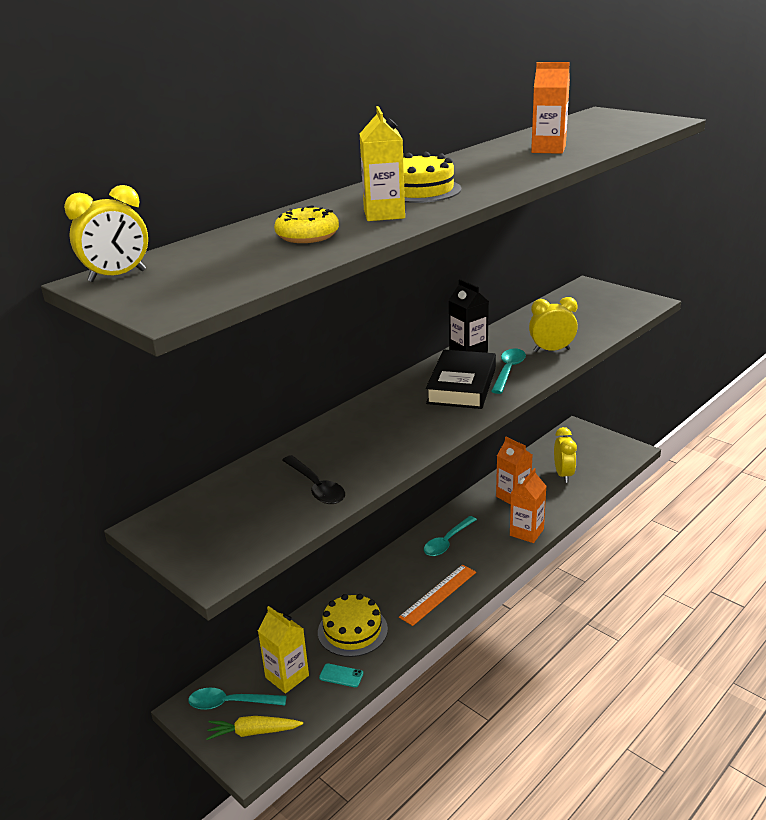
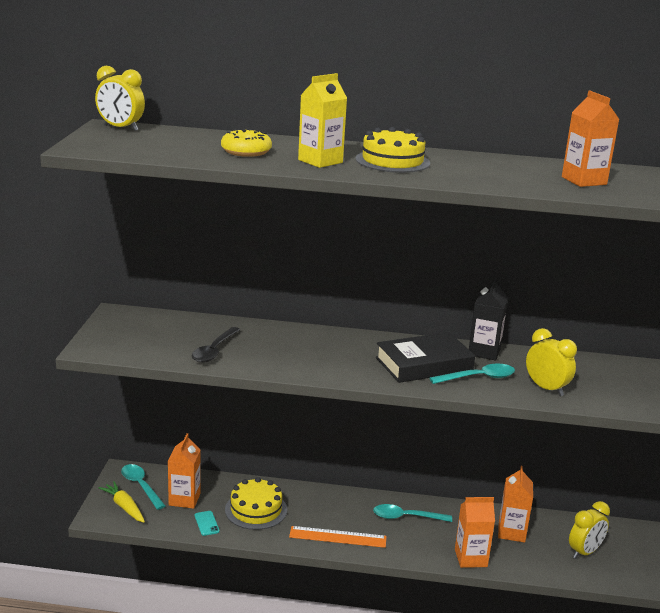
camera: 50 degrees right, 5 degrees down
(287, 676) = (184, 499): yellow carton -> orange carton

